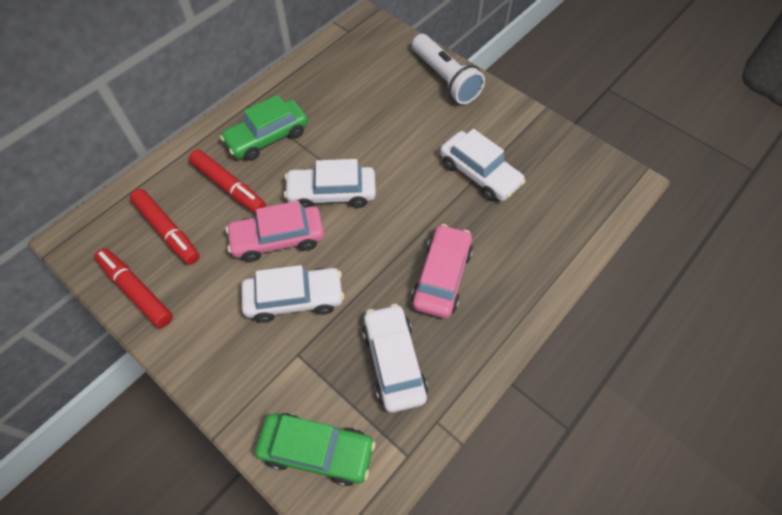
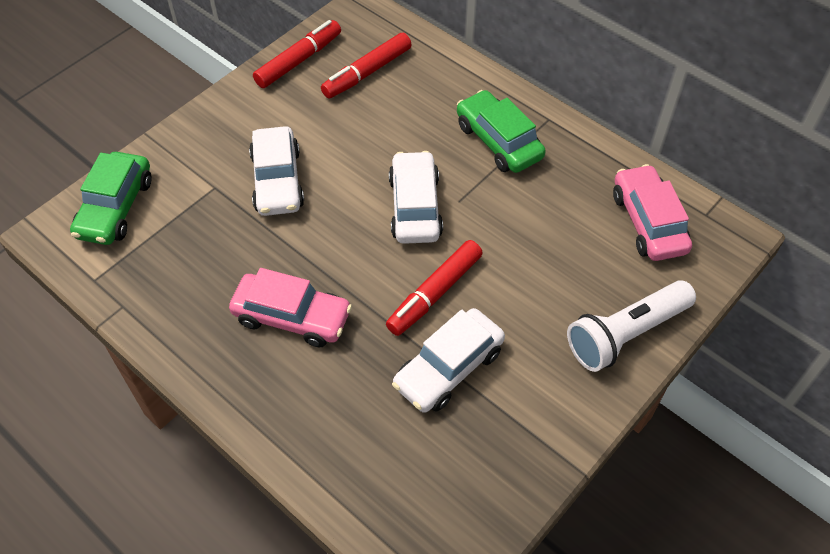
camera: 90 degrees right, 5 degrees down
(229, 187) = (424, 114): red marker -> red marker (434, 293)
(278, 239) = (353, 162): pink car -> pink car (648, 222)
(394, 362) = (193, 268): white car -> none

